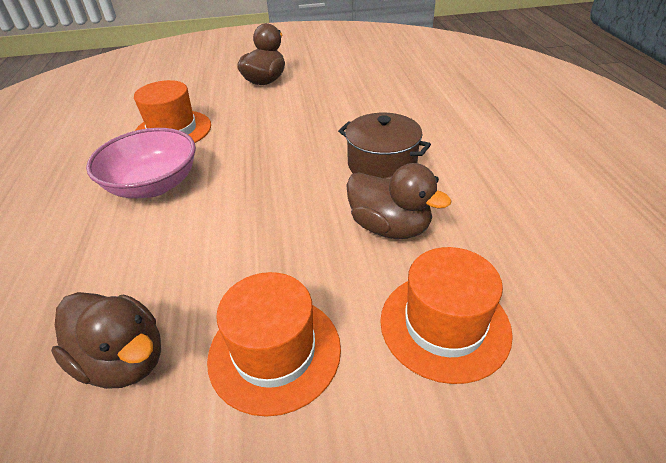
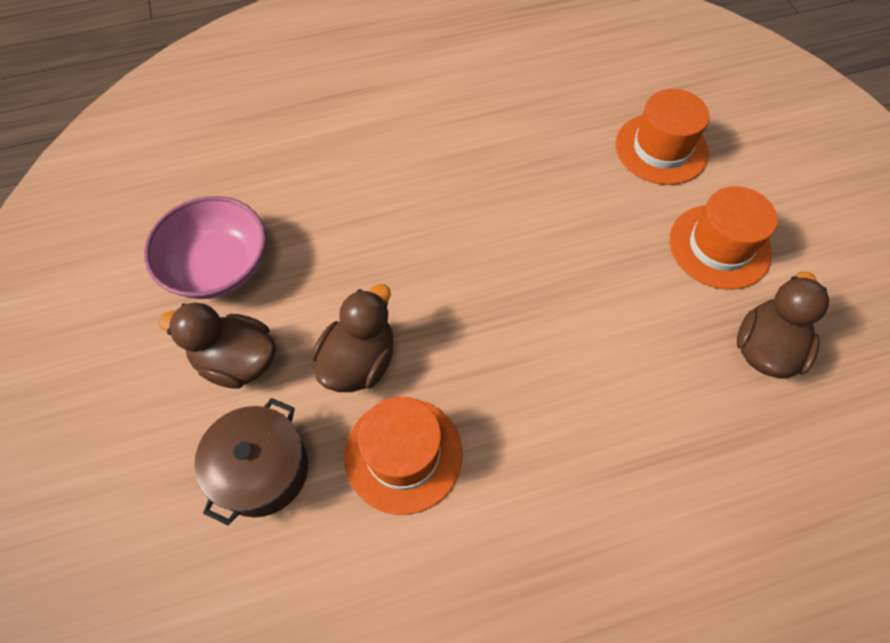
camera: 100 degrees left, 20 degrees up
(153, 185) = (538, 425): pink bowl -> pink bowl (218, 267)
(382, 164) = (464, 193): brown pot -> brown pot (262, 470)
(389, 227) = (564, 183): brown duck -> brown duck (359, 361)

